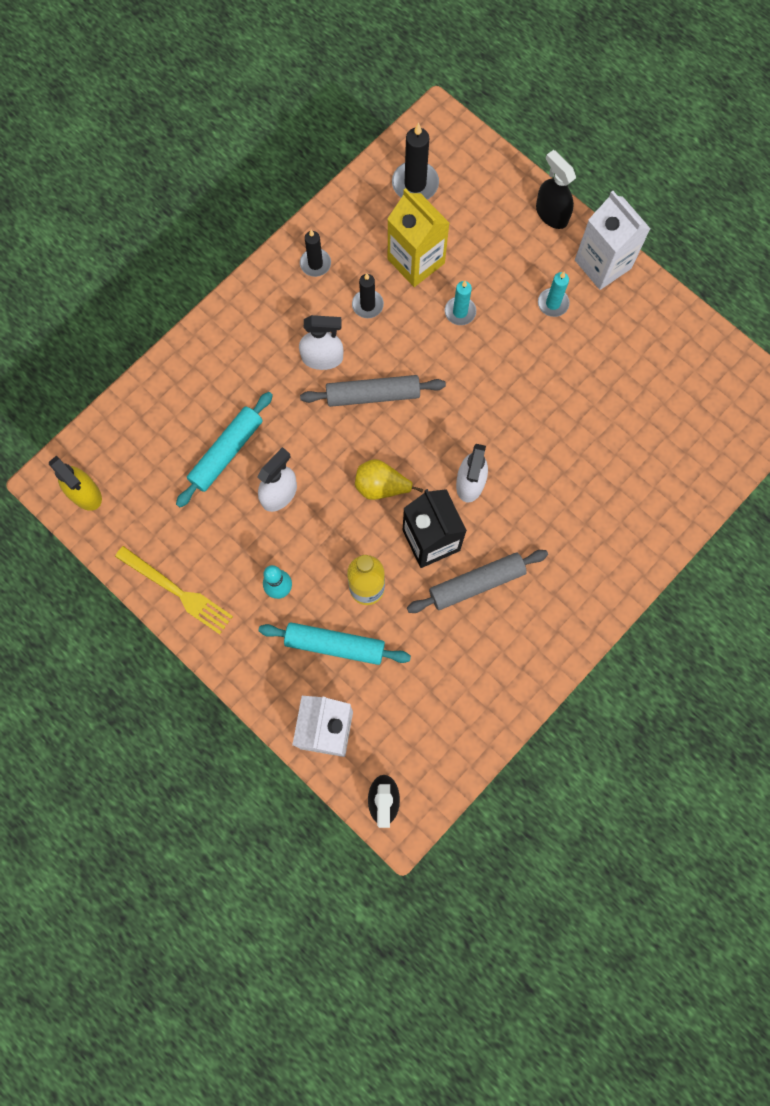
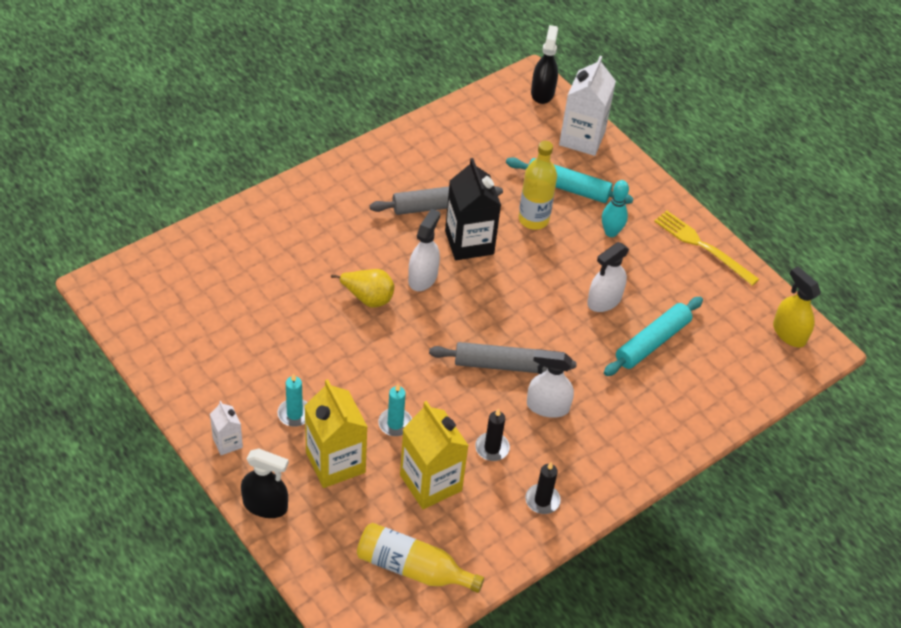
camera: 175 degrees left, 25 degrees down
(381, 487) = (507, 289): yellow pear -> yellow pear (368, 298)
(415, 184) = (413, 568): black candle -> yellow bottle
(503, 264) = (335, 462): none -> yellow carton
(551, 214) = (265, 505): black spray bottle -> black spray bottle turned 45 degrees counterclockwise
(602, 264) = (227, 442): white carton -> white carton, size x0.51

